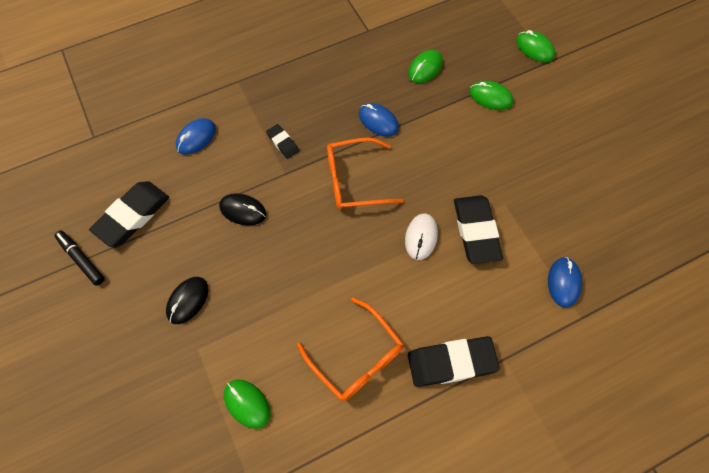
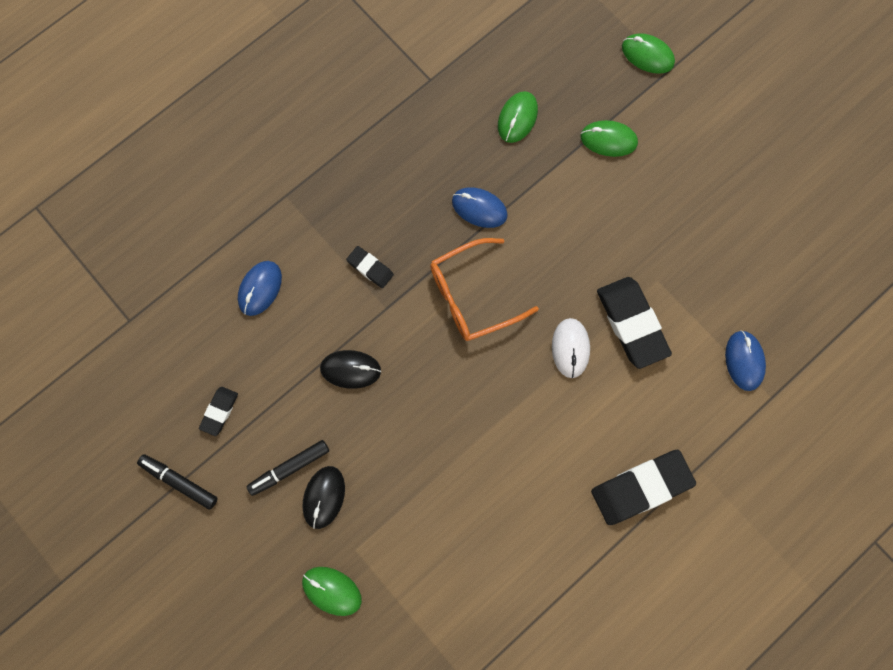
camera: 15 degrees left, 10 degrees up
(132, 216) = (219, 411): black eraser -> black eraser, size x0.51
(169, 271) = (289, 468): none -> black marker
(247, 403) = (431, 594): green mouse -> green mouse (332, 590)
(356, 356) = (535, 509): orange glasses -> none

